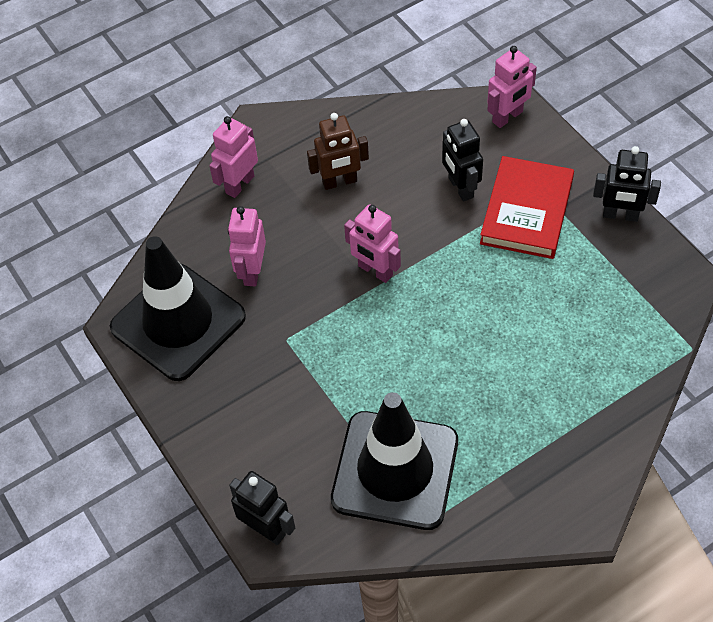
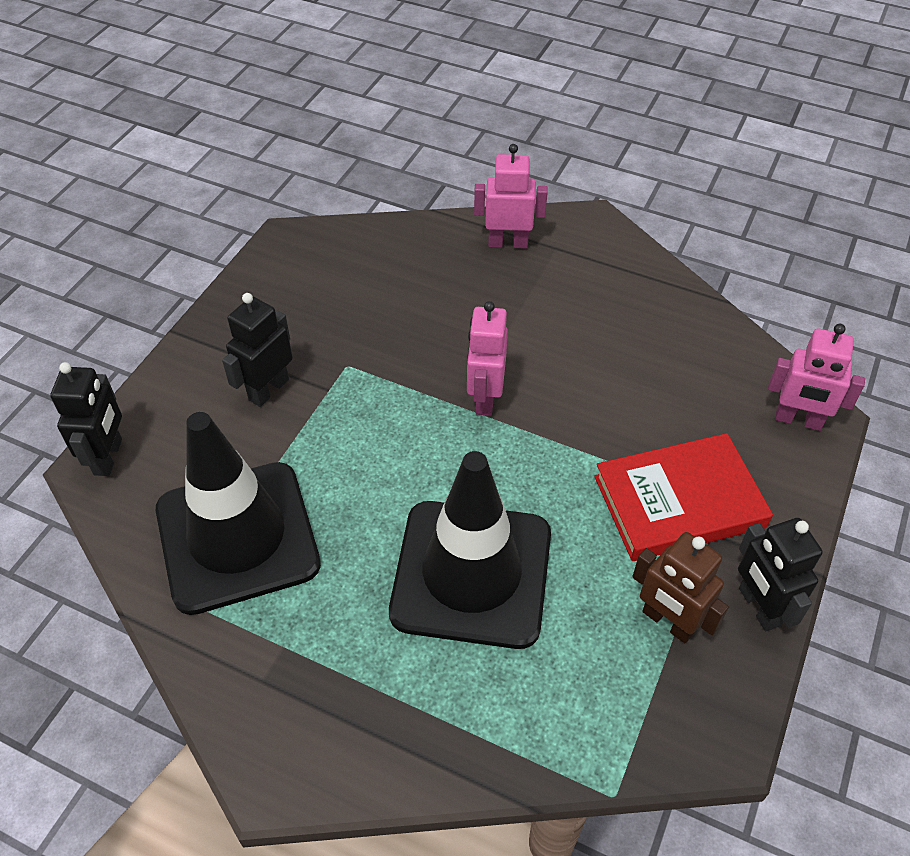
camera: 55 degrees right, 5 degrees down
(178, 322) = (313, 276): black traffic cone -> black traffic cone (471, 573)
(252, 271) = (410, 301): pink robot -> none
(340, 182) = (576, 315): brown robot -> brown robot (668, 622)
(460, 188) = (657, 422): black robot -> black robot (268, 389)

